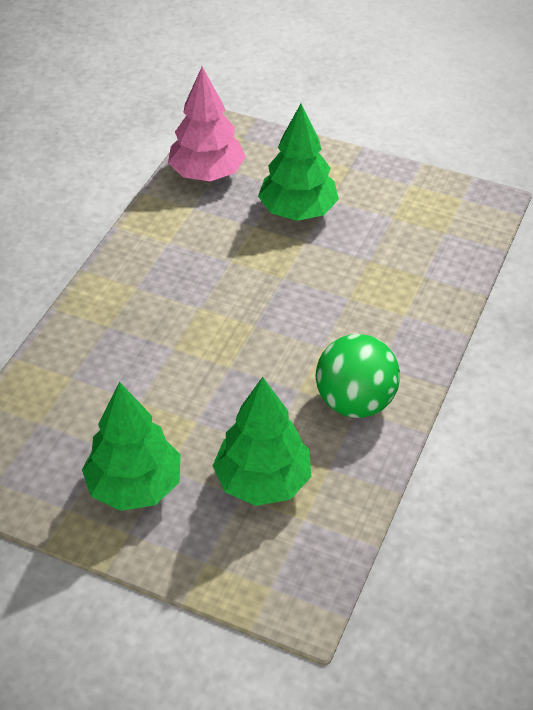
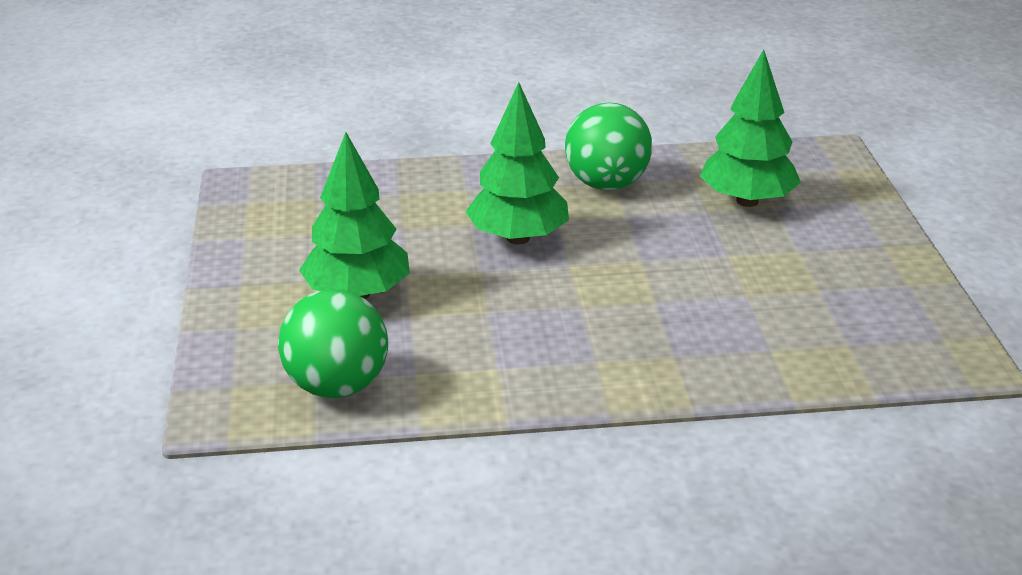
camera: 120 degrees left, 15 degrees down
(134, 486) = (838, 260): green tree -> green tree (518, 238)
(207, 174) = (337, 386): pink tree -> green ball

